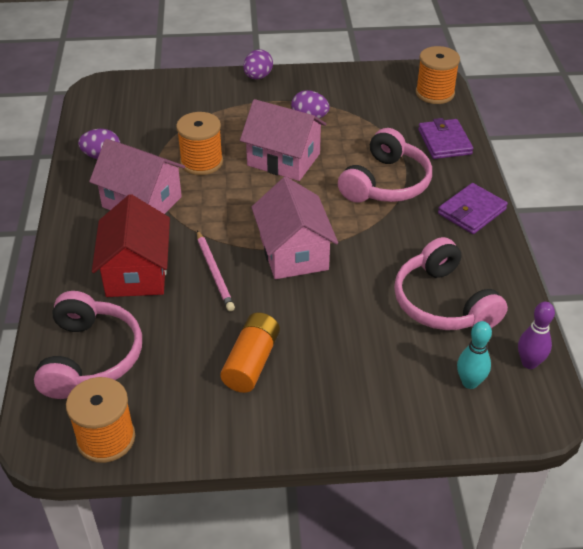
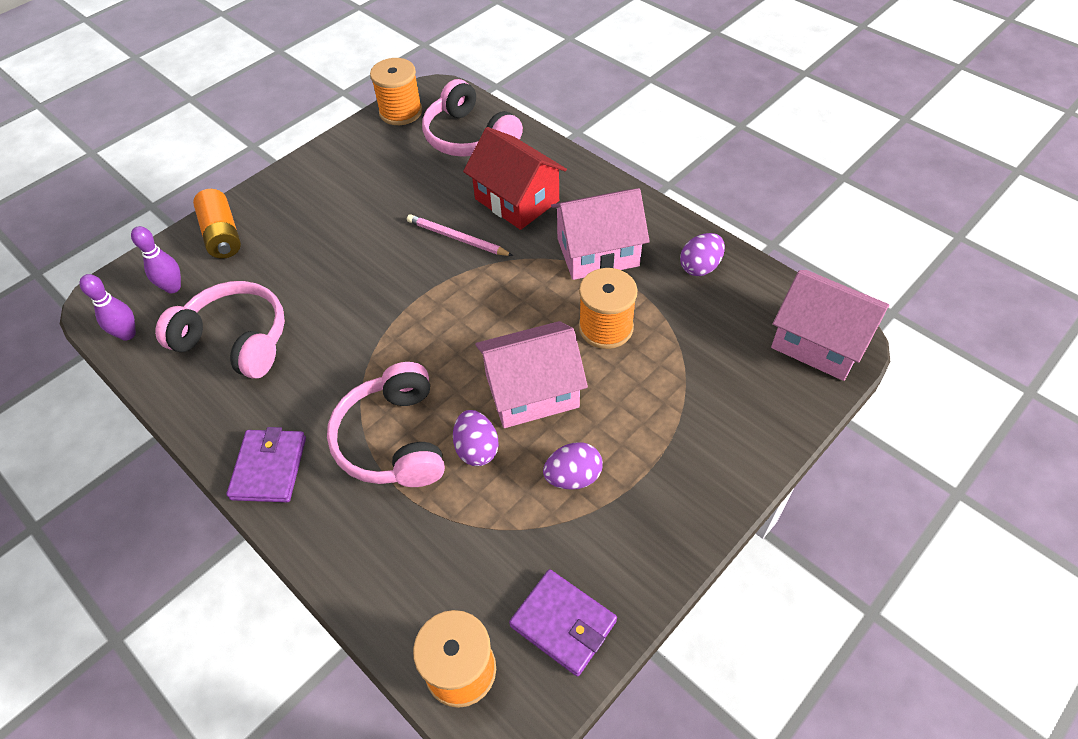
camera: 140 degrees right, 10 degrees up
(251, 362) = (356, 200): orange battery -> orange battery (222, 235)
(258, 77) = (716, 502): purple egg -> purple egg (477, 449)
(293, 253) = (410, 297): pink house -> pink house (819, 342)
(444, 142) = (374, 565): purple wallet -> purple wallet (563, 623)
(470, 382) = (173, 287): turquoise bowling pin -> purple bowling pin

